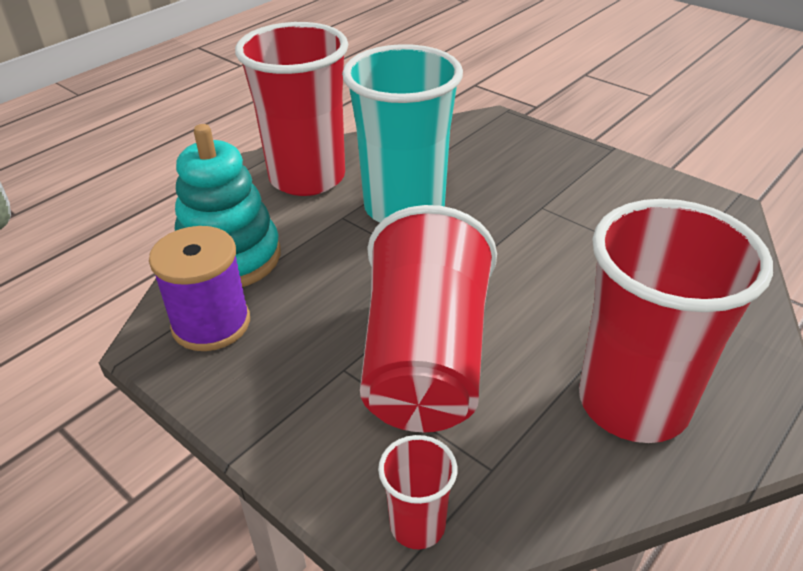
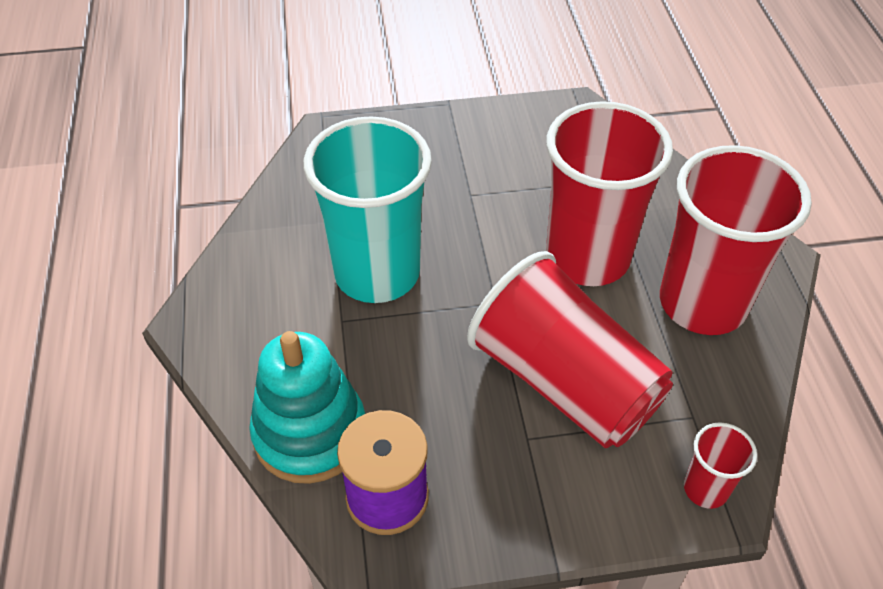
camera: 50 degrees left, 10 degrees up
(307, 177) = (254, 307): red cup -> red cup (587, 257)

